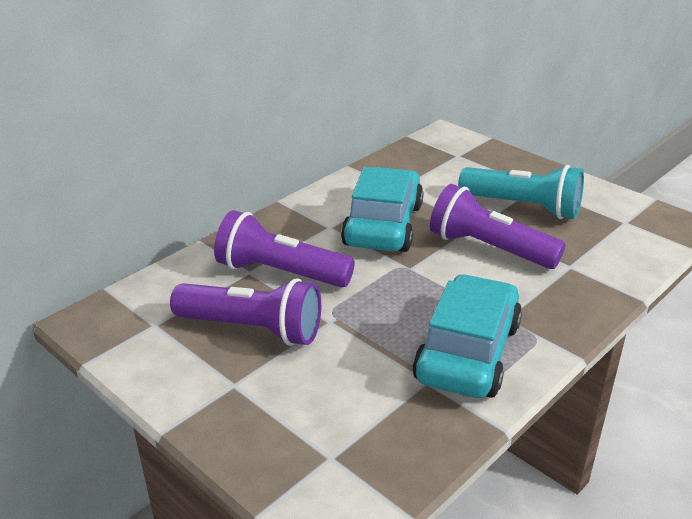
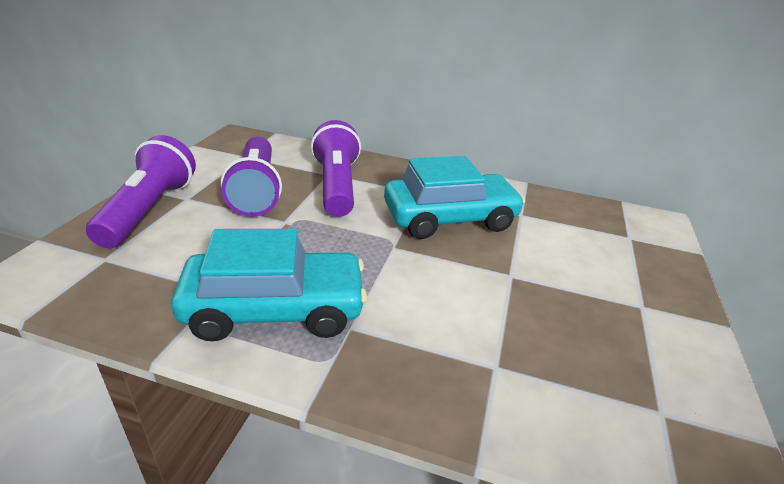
camera: 60 degrees right, 0 degrees up
(489, 248) = (472, 291): purple flashlight -> purple flashlight (149, 210)
(523, 207) = (583, 303): turquoise flashlight -> none

